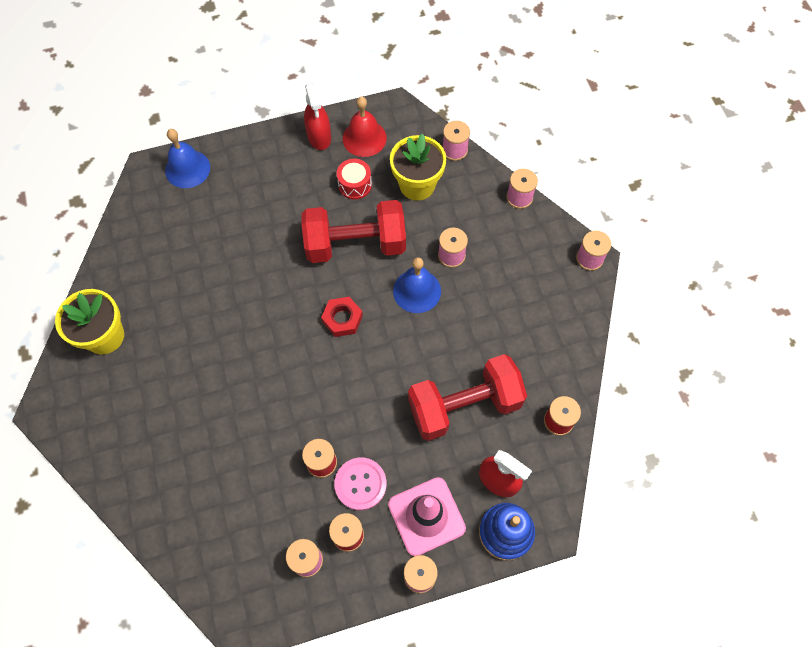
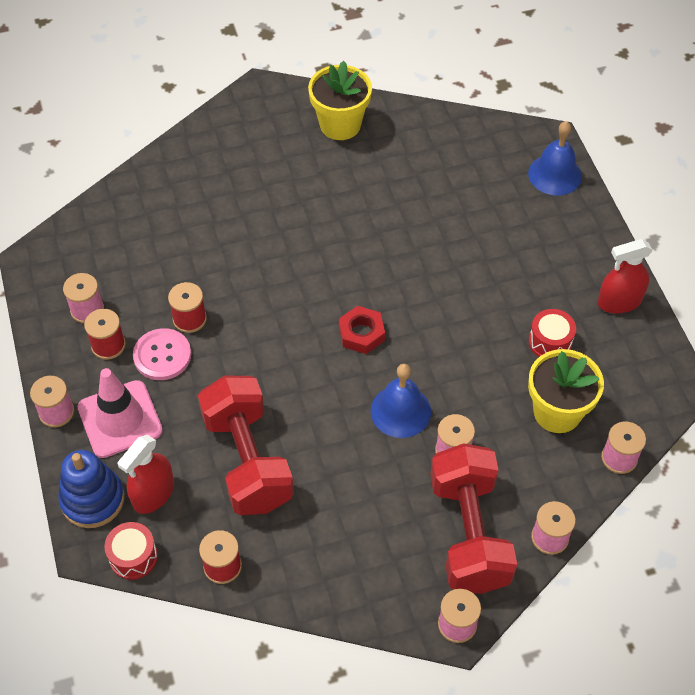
camera: 90 degrees right, 10 degrees down
(355, 244) = (463, 345): red dumbbell -> red dumbbell (469, 533)
(364, 138) = (624, 351): red bell -> none
(555, 492) = (133, 557): none -> red drum

